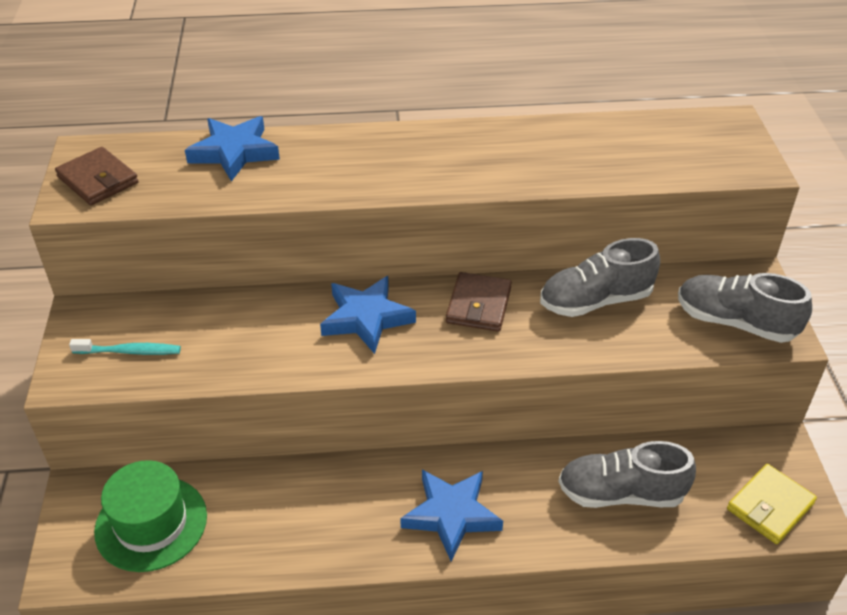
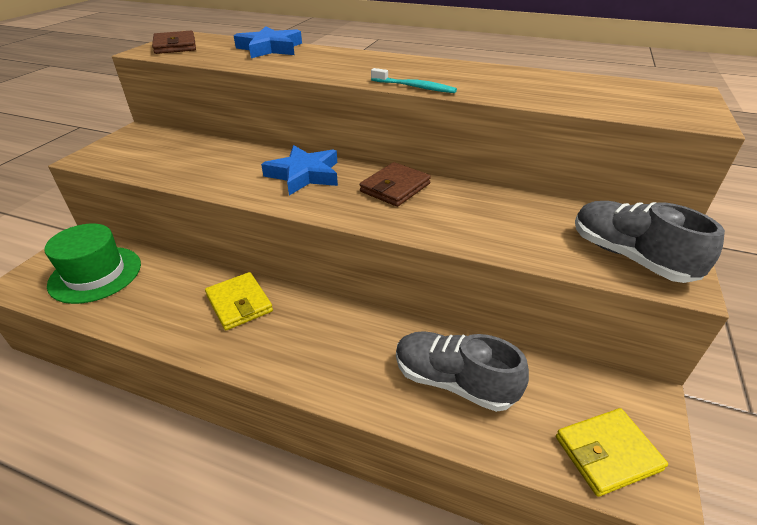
camera: 25 degrees right, 5 degrees down
(129, 351) = (138, 154): turquoise toothbrush -> turquoise toothbrush (414, 87)
(357, 494) = (239, 303): none -> yellow wallet
(451, 515) = (295, 344): blue star -> none
(595, 301) = (497, 208): grey shoe -> none

